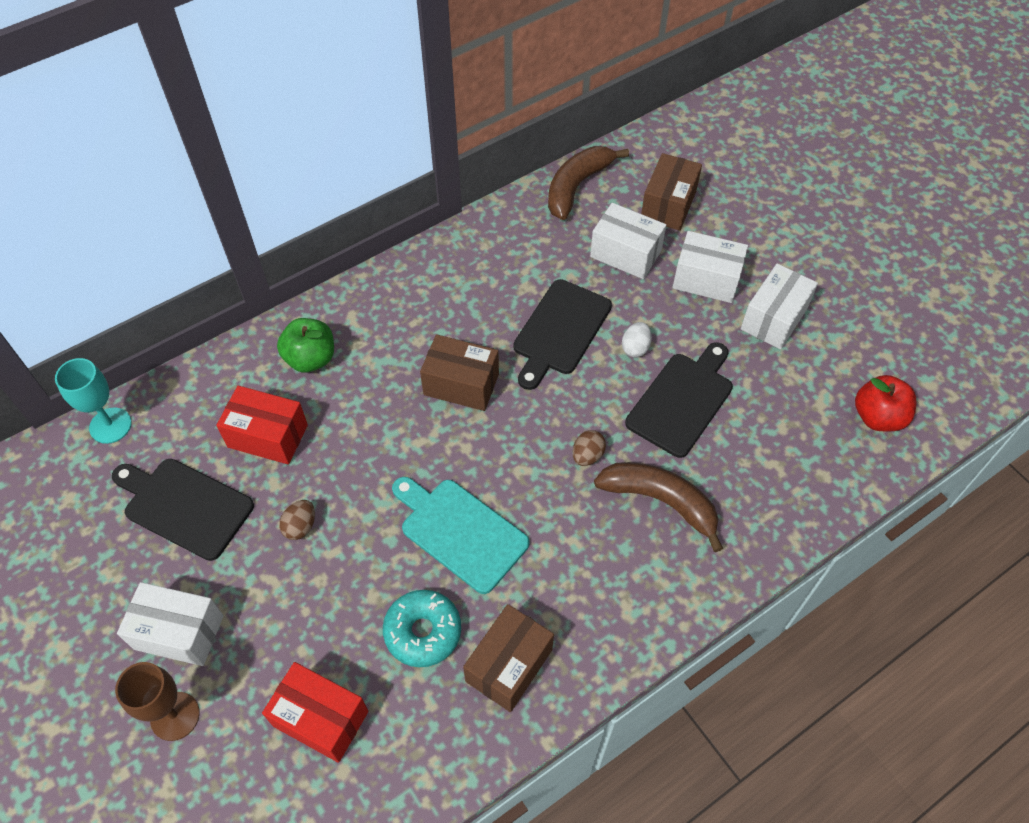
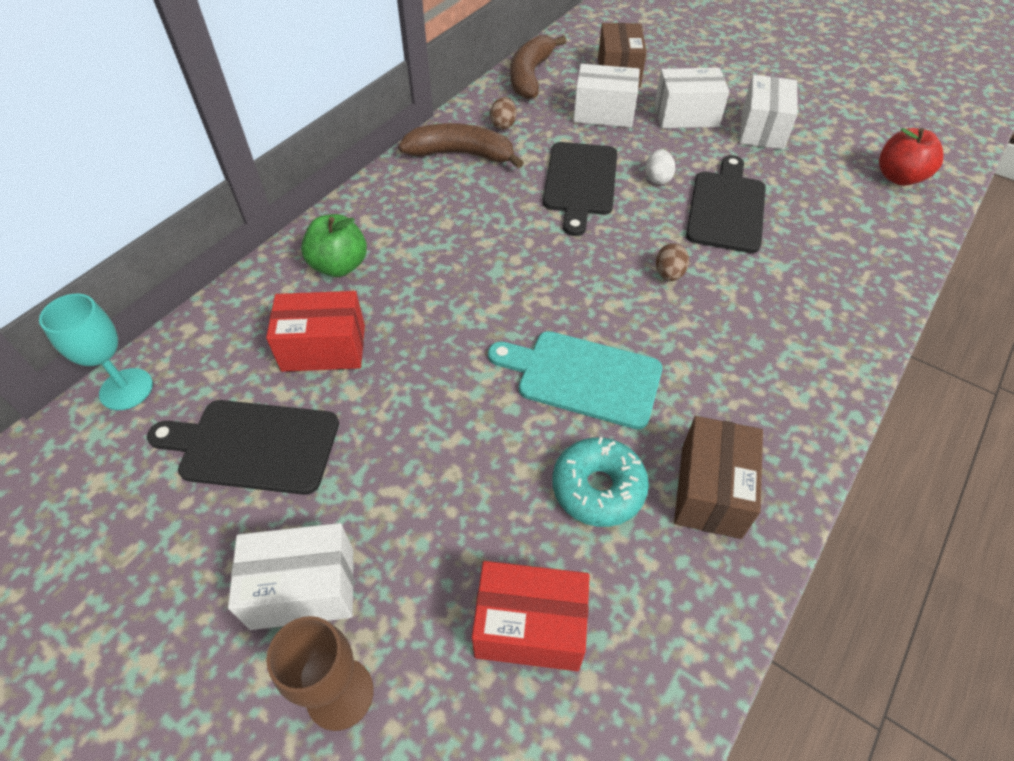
camera: 20 degrees left, 5 degrees down
(300, 526) = (403, 425): brown egg -> brown egg (503, 125)
(461, 384) = (509, 248): brown box -> none
(660, 501) = (762, 293): brown banana -> brown banana (461, 155)

